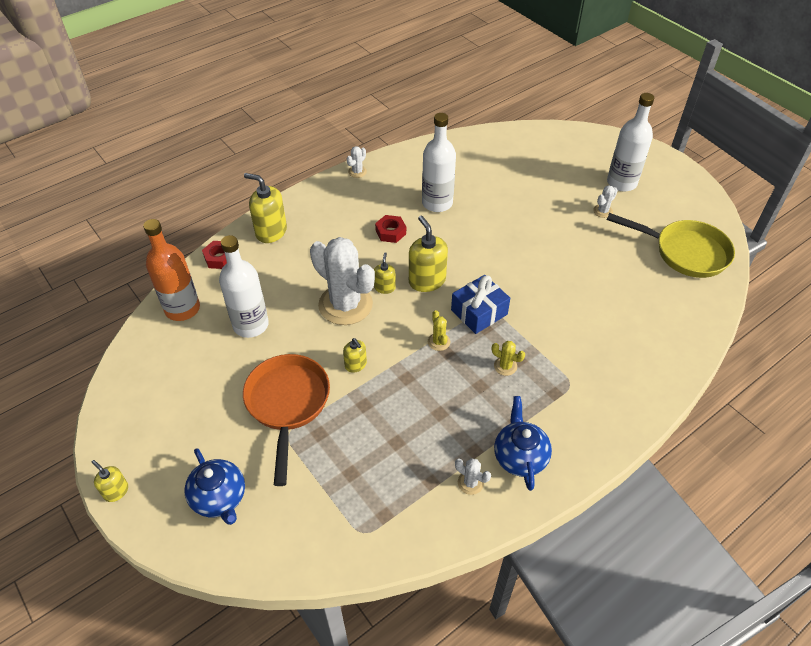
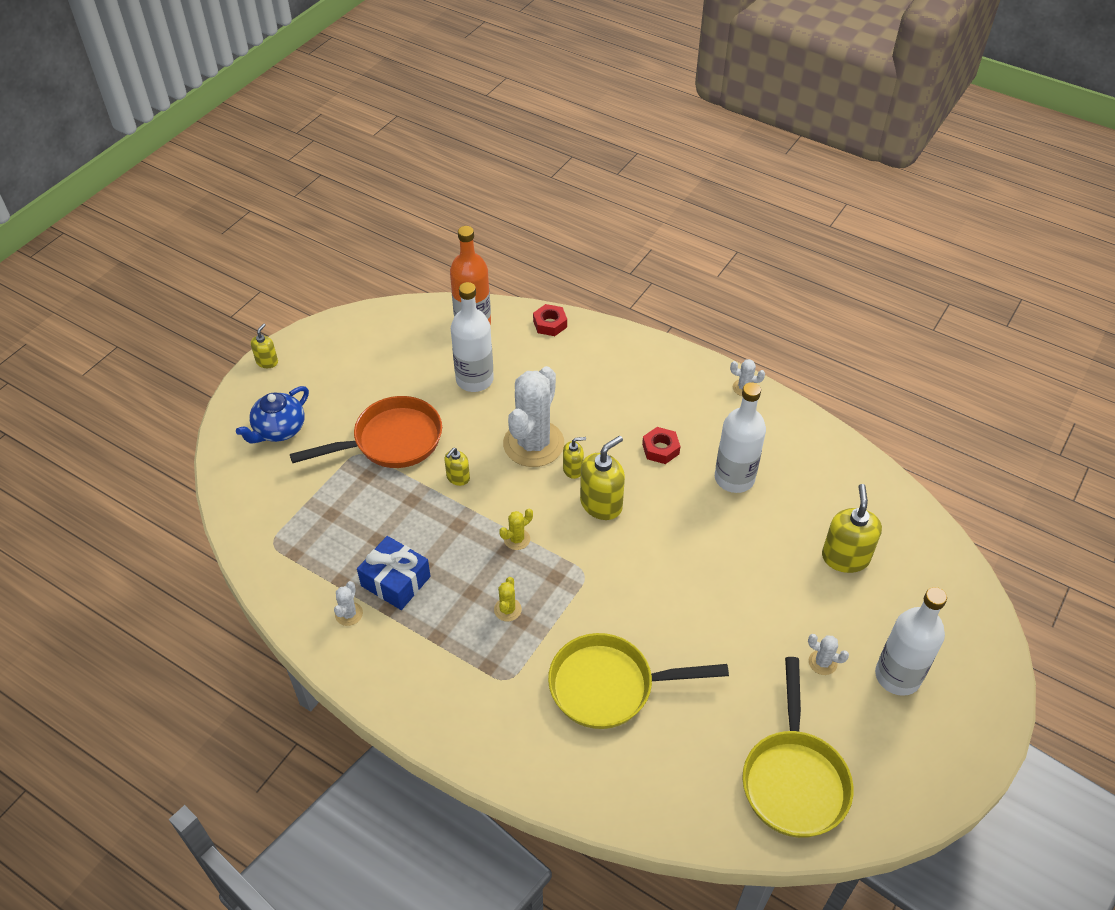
camera: 70 degrees right, 0 degrees up
(271, 231) = (607, 348): yellow soap dispenser -> yellow soap dispenser (845, 557)
(479, 312) = (576, 565): blue gift -> blue gift (395, 581)
(519, 456) = (393, 650): blue teapot -> none
(593, 323) = (609, 686): none -> yellow pan

